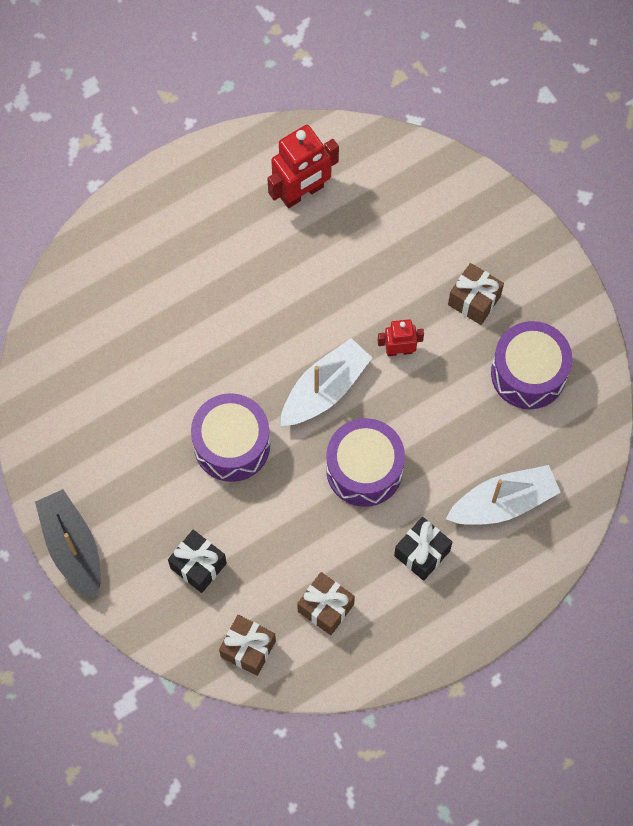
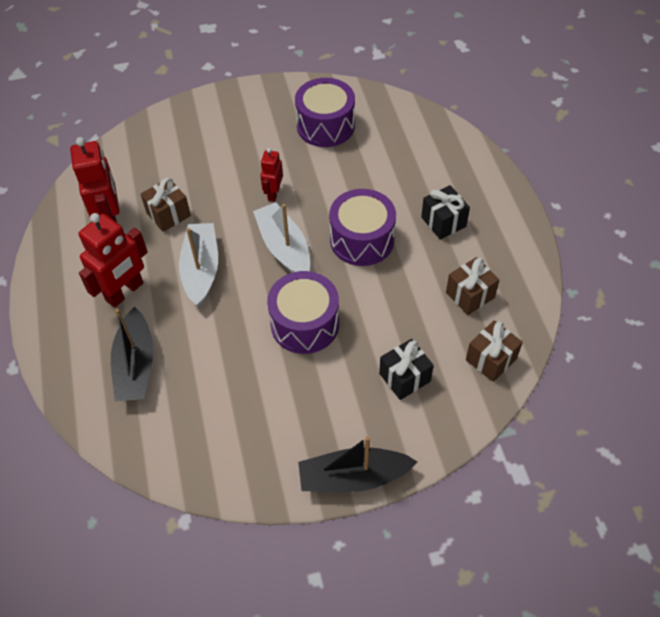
camera: 70 degrees left, 15 degrees down
(131, 298) = (135, 365): none -> black boat
(213, 250) = (125, 292): none -> red robot
(474, 300) = (255, 140): brown gift -> brown gift (168, 214)
(503, 502) = (419, 164): white boat -> white boat (201, 269)

